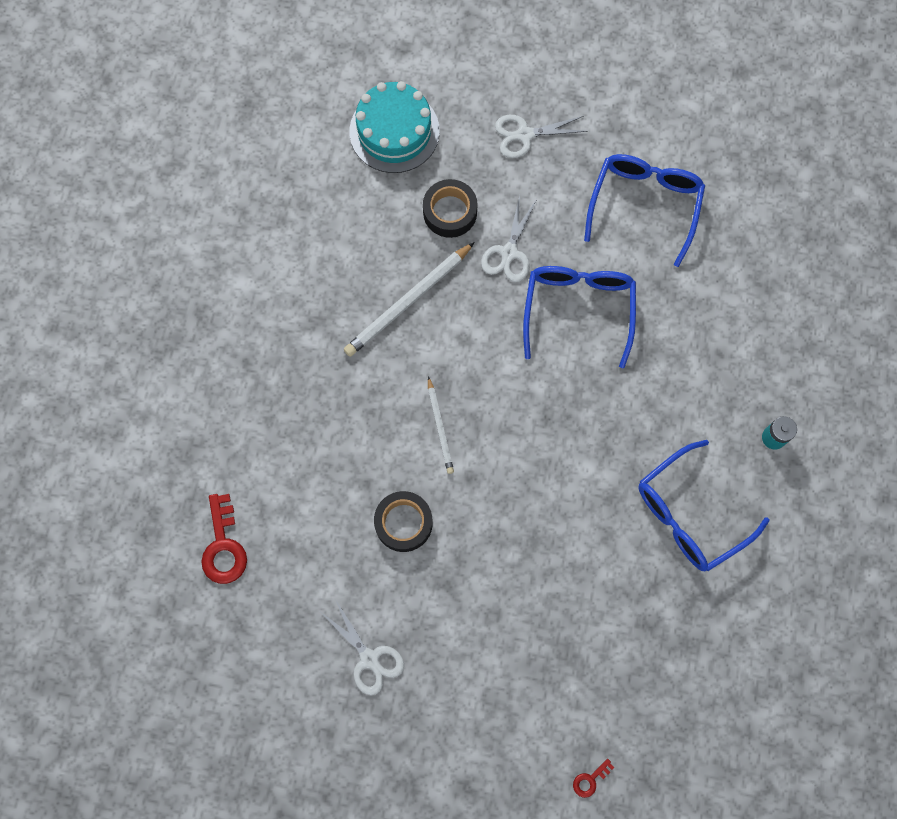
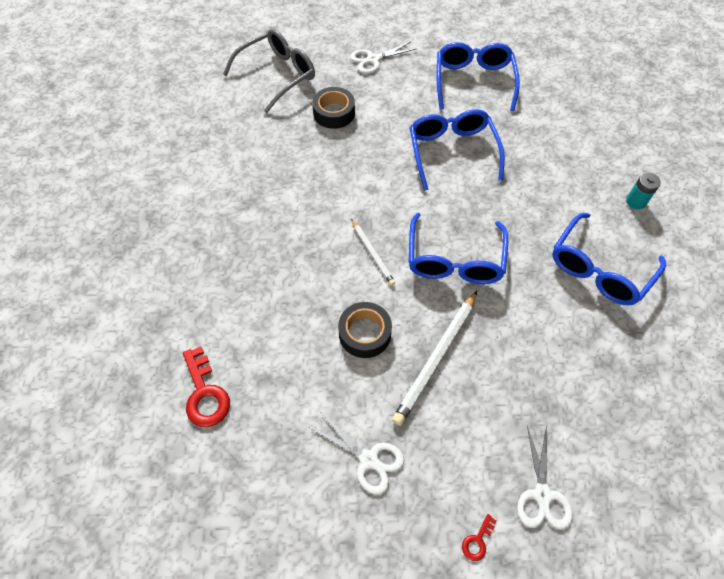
camera: 15 degrees left, 15 degrees down
(394, 131) = (278, 75): turquoise cake -> grey glasses
(408, 302) = (319, 174): white pencil -> white pencil (436, 358)
(509, 253) = (387, 128): white scissors -> white scissors (542, 495)
(529, 460) = (454, 260): none -> blue glasses
(590, 780) = (617, 518): red key -> red key (477, 541)

